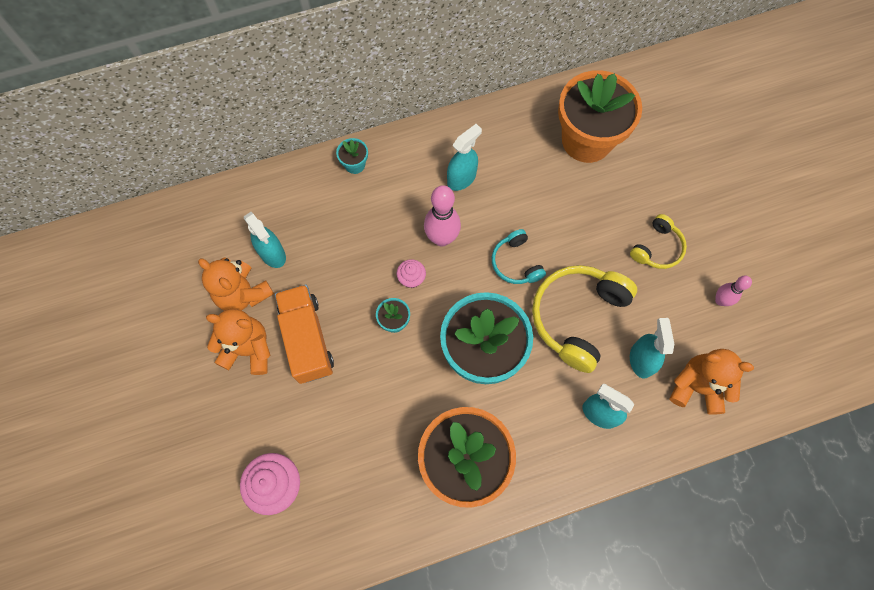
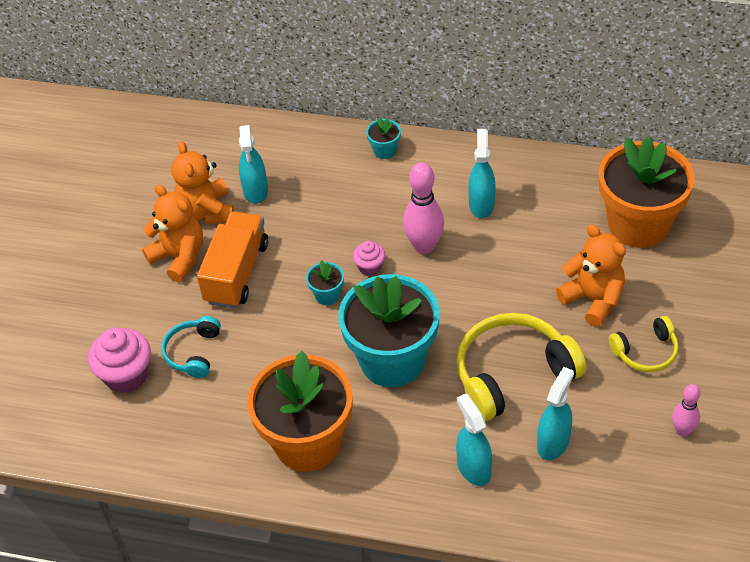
camera: 35 degrees right, 20 degrees down
(461, 178) = (481, 204): turquoise spray bottle -> turquoise spray bottle turned 75 degrees counterclockwise
(516, 263) = (483, 299): turquoise headphones -> turquoise headphones (193, 352)
(697, 387) = (597, 495): orange teddy bear -> orange teddy bear (593, 299)

